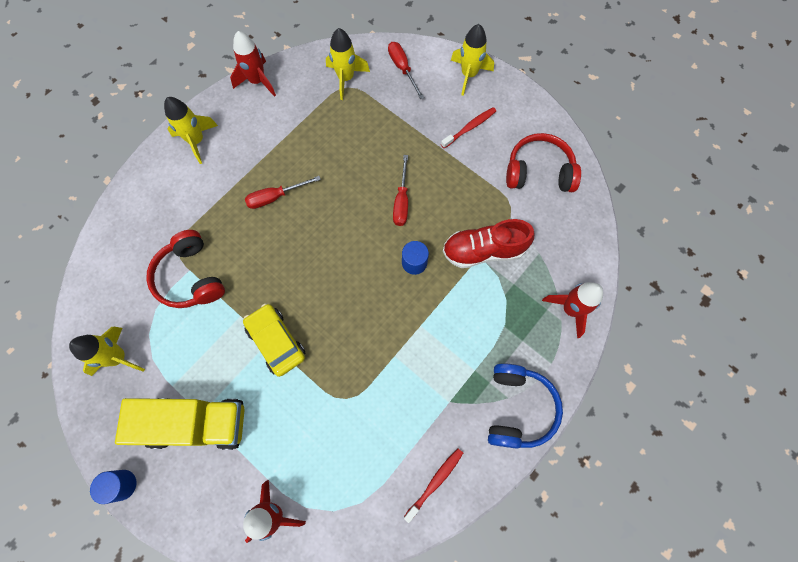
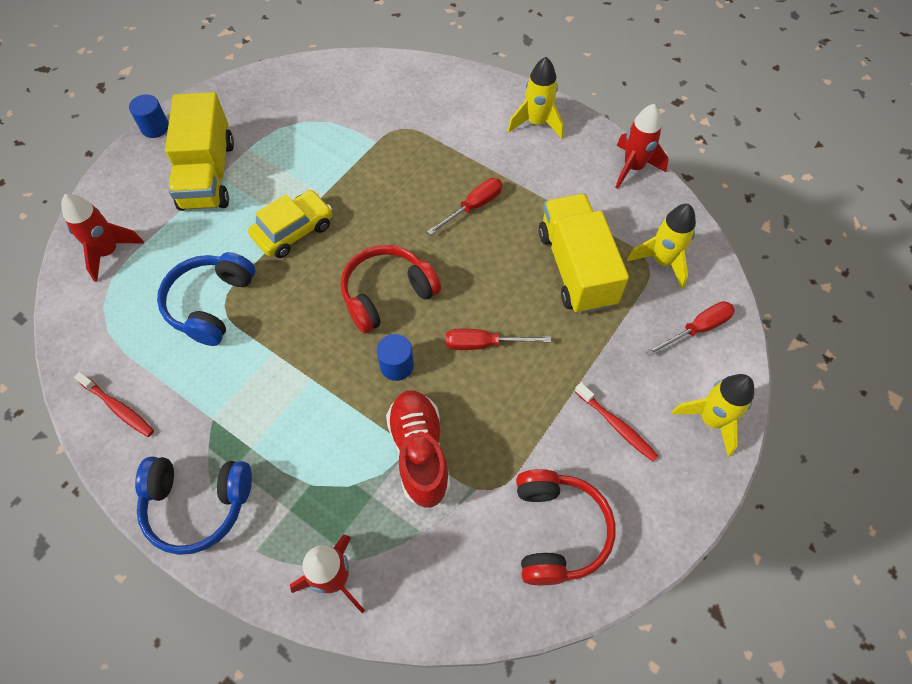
camera: 85 degrees right, 10 degrees down
(119, 357) = (280, 102): yellow rocket -> none
(190, 277) = (367, 144): red headphones -> red headphones (387, 294)
(275, 197) = (473, 207): red screwdriver -> red screwdriver turned 75 degrees clockwise
(343, 410) = (210, 304): none -> blue headphones
(344, 133) = (576, 268): none -> yellow truck

